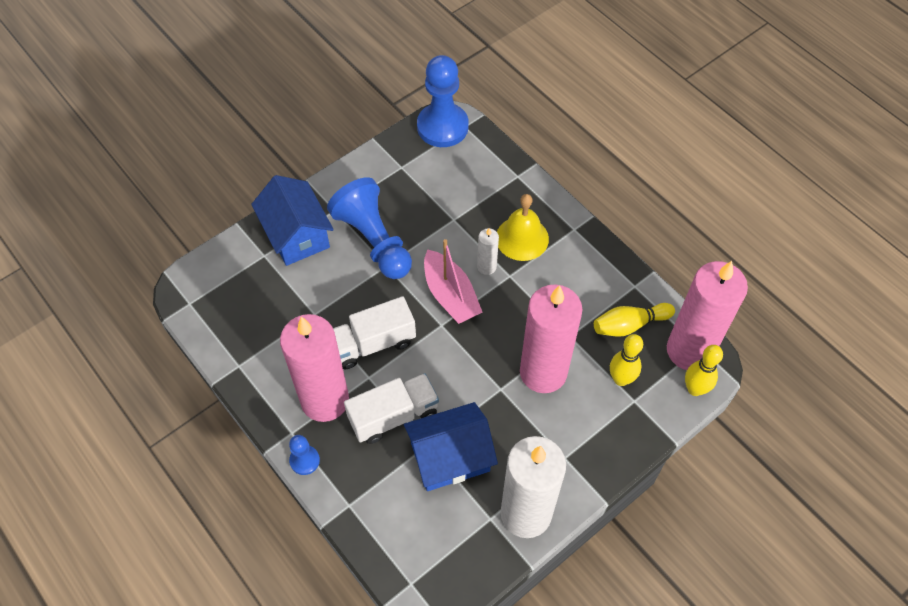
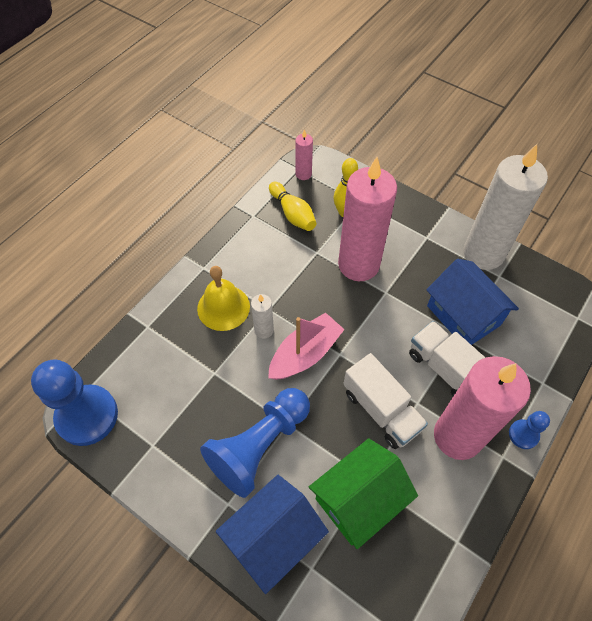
camera: 105 degrees left, 0 degrees up
(301, 302) = (359, 499): none -> green house
(689, 350) = (303, 174): pink candle -> pink candle, size x0.44
(695, 389) = (336, 167): yellow bowling pin -> none

